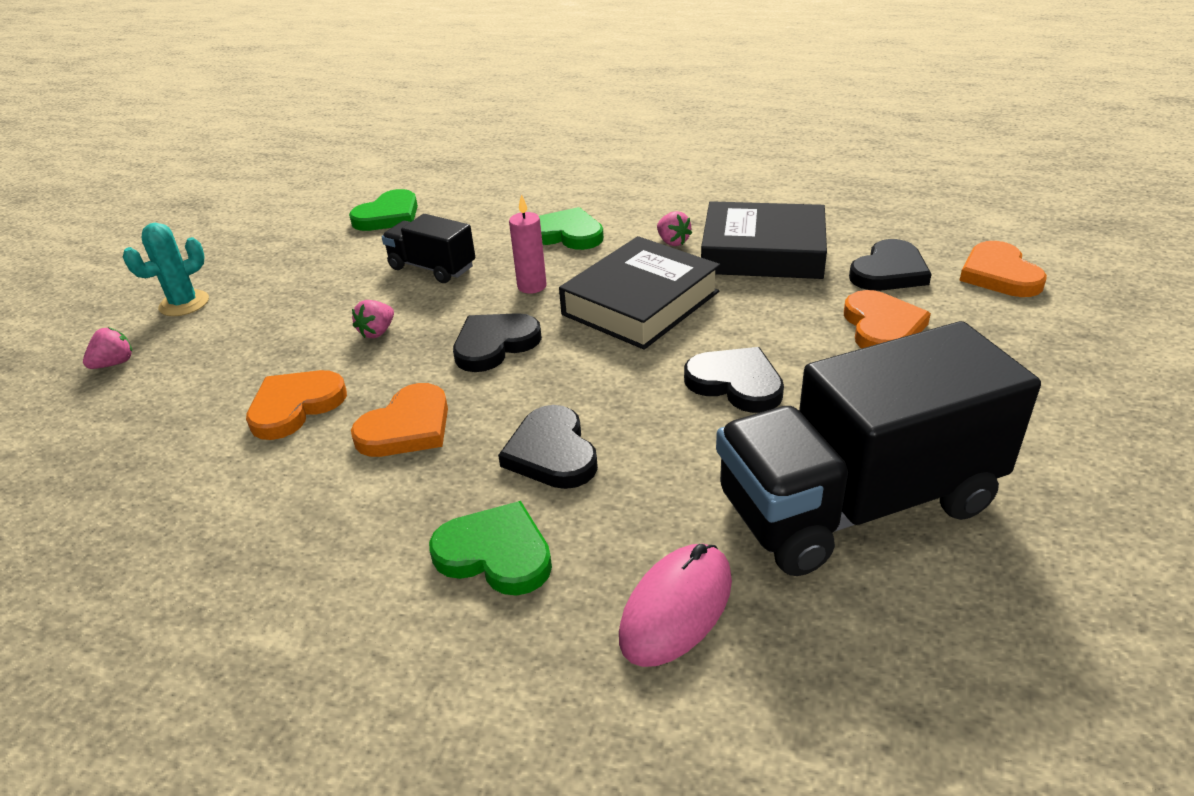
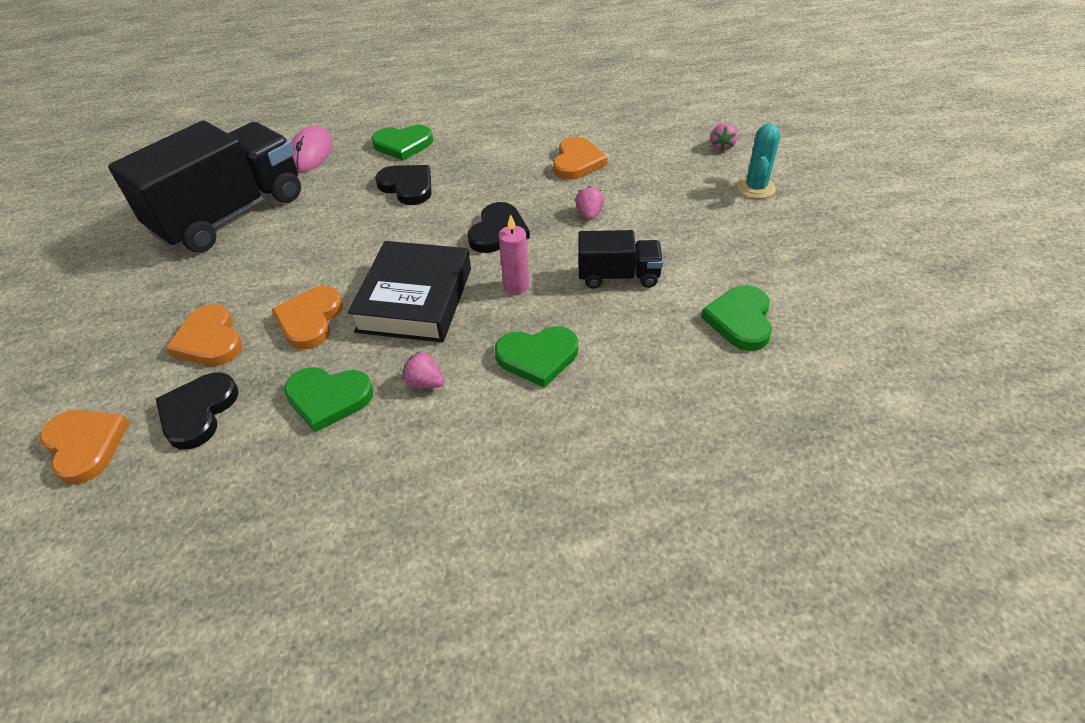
camera: 150 degrees right, 10 degrees up
(407, 427) = (500, 173): orange heart -> orange heart (310, 320)
(736, 383) = (315, 258): black heart -> none
(762, 252) = (328, 398): black book -> green heart

